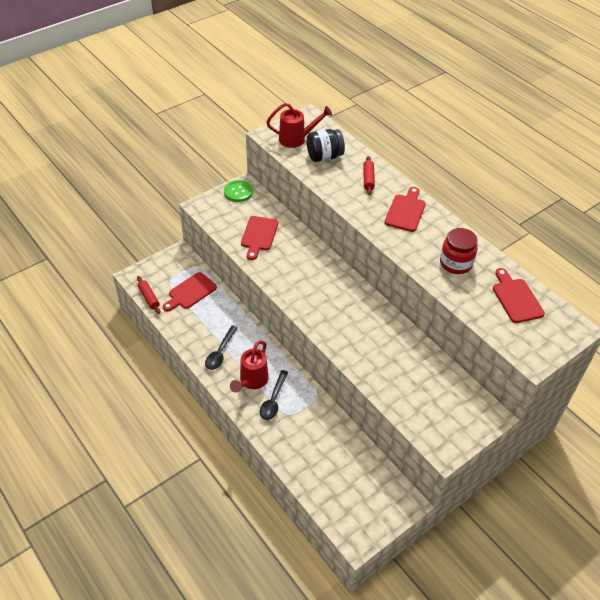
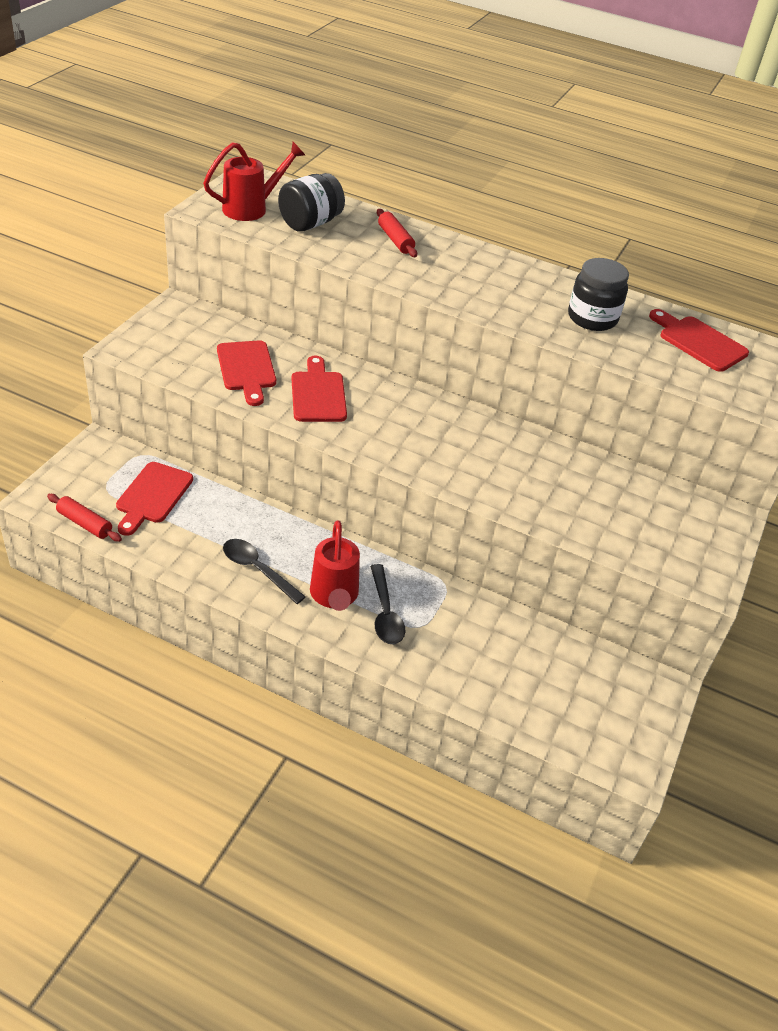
camera: 30 degrees left, 5 degrees down
(220, 352) = (257, 570): black spoon -> black spoon turned 135 degrees clockwise
(238, 192) = (173, 317): green button -> none
(406, 211) = (478, 269): red cutting board -> red cutting board (318, 394)
(455, 263) = (592, 318): red jar -> black jar

